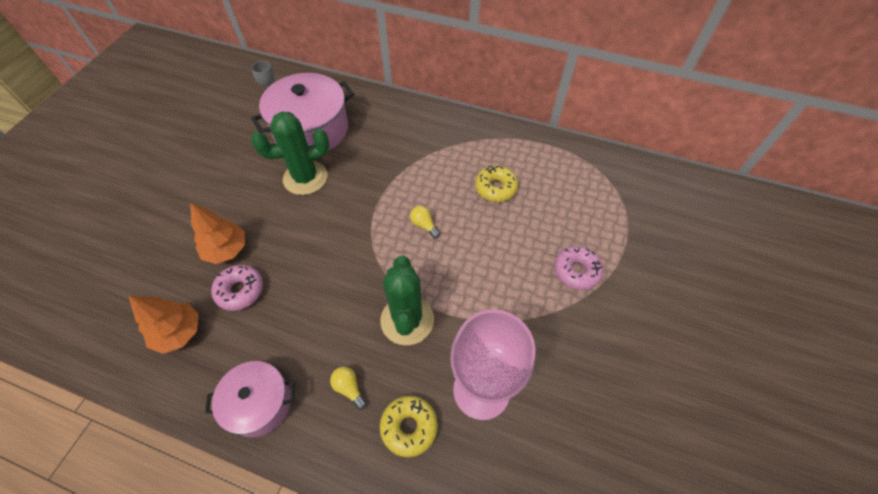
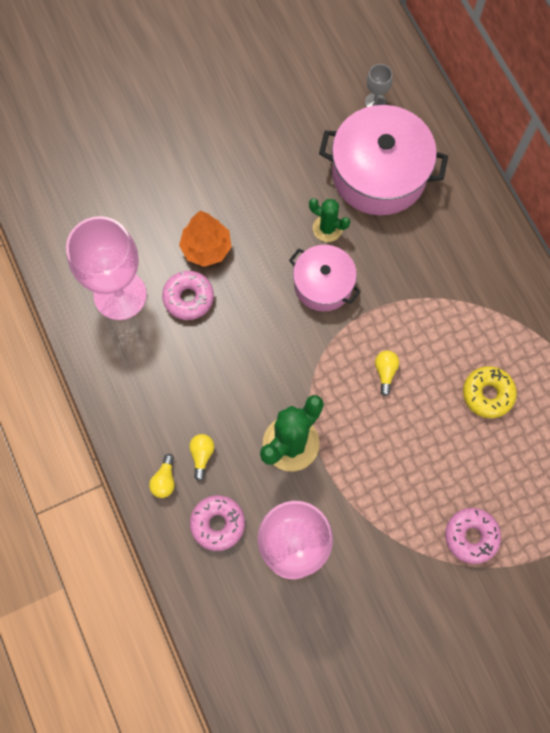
camera: 45 degrees right, 15 degrees up
(179, 332) = (120, 295): orange tree -> pink goblet
(259, 403) = (133, 406): pink pot -> pink pot (323, 284)
(305, 178) = (327, 228): green cactus -> green cactus, size x0.57
(336, 435) = (164, 480): none -> yellow light bulb
(409, 427) = (217, 524): yellow donut -> pink donut

